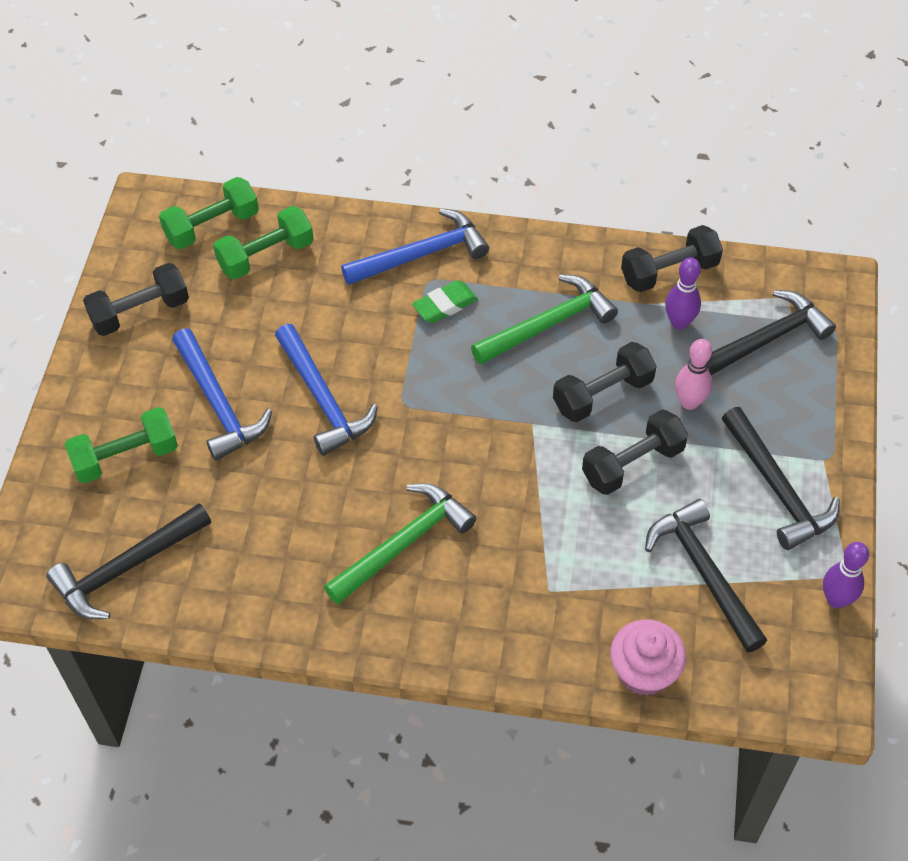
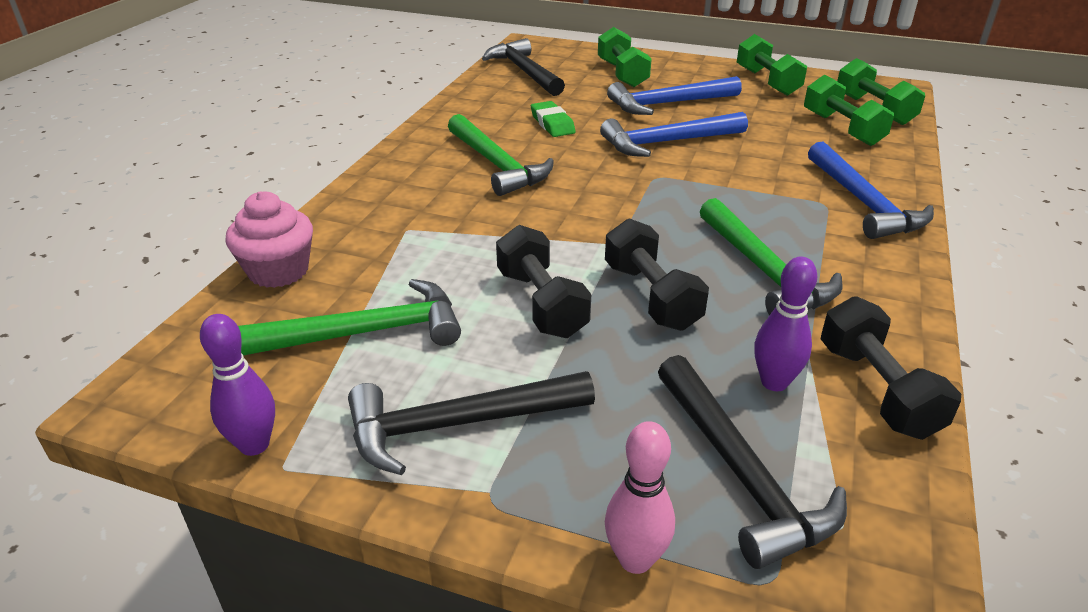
camera: 100 degrees right, 20 degrees down
(140, 312) = (767, 82): black dumbbell -> green dumbbell
(445, 305) = (789, 209): green eraser -> green eraser (552, 124)
(689, 402) = (627, 366): pink bowling pin -> pink bowling pin (635, 559)
(704, 572) = (367, 332): black hammer -> green hammer

